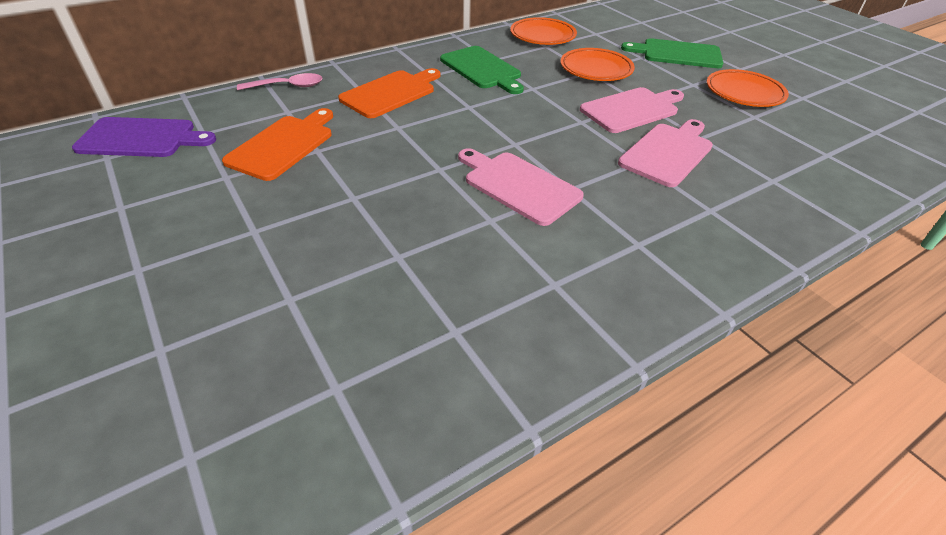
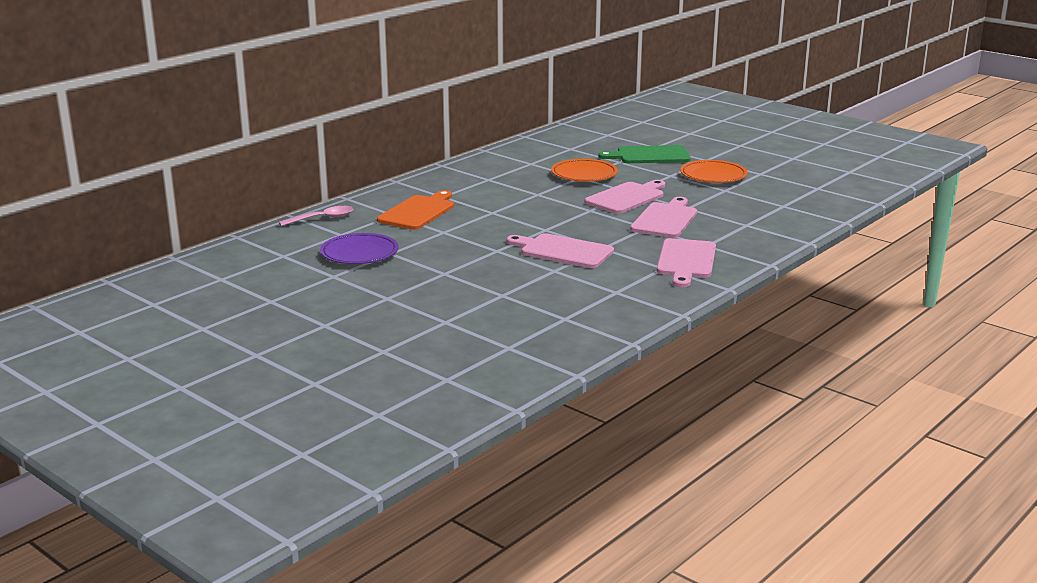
camera: 15 degrees left, 20 degrees down
(142, 138) = (235, 265): purple cutting board -> none
(283, 145) = (359, 253): orange cutting board -> purple plate
(482, 69) = (485, 186): green cutting board -> none
(542, 35) = (523, 156): orange plate -> none
(675, 237) = (686, 261): none -> pink cutting board

